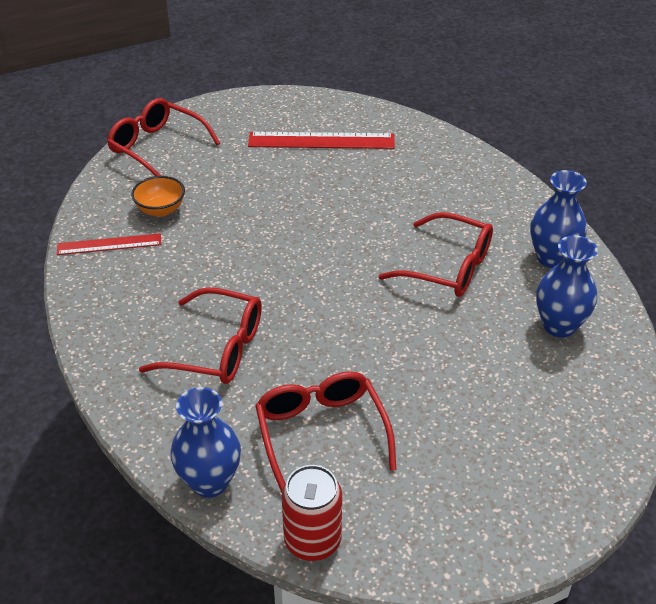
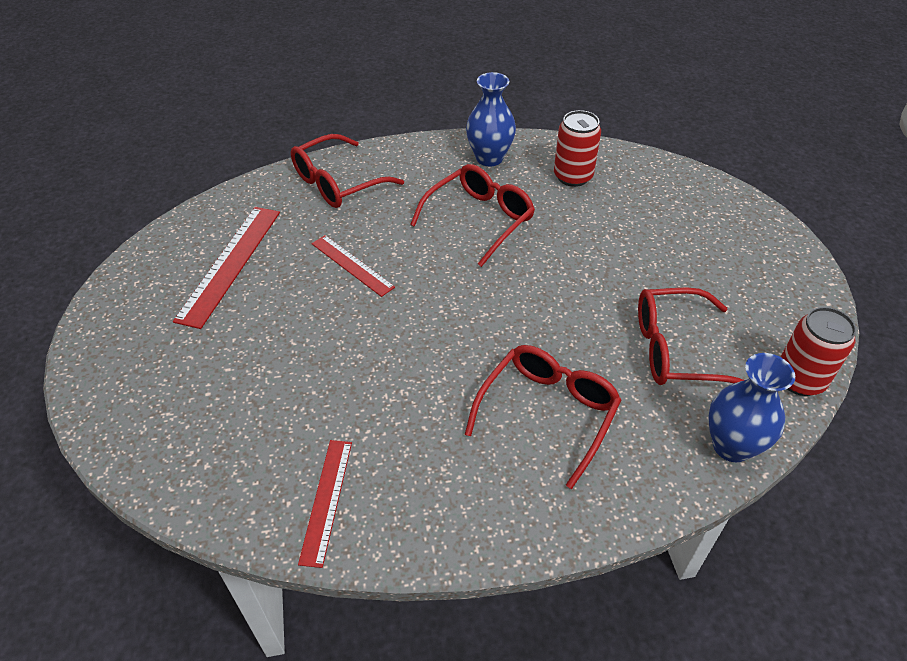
camera: 75 degrees left, 5 degrees up
(157, 147) = (142, 421): red glasses -> red glasses (338, 182)
(160, 210) = (281, 434): orange bowl -> none
(348, 202) = (352, 265): none -> red ruler
(559, 326) = (573, 176): blue vase -> red can

